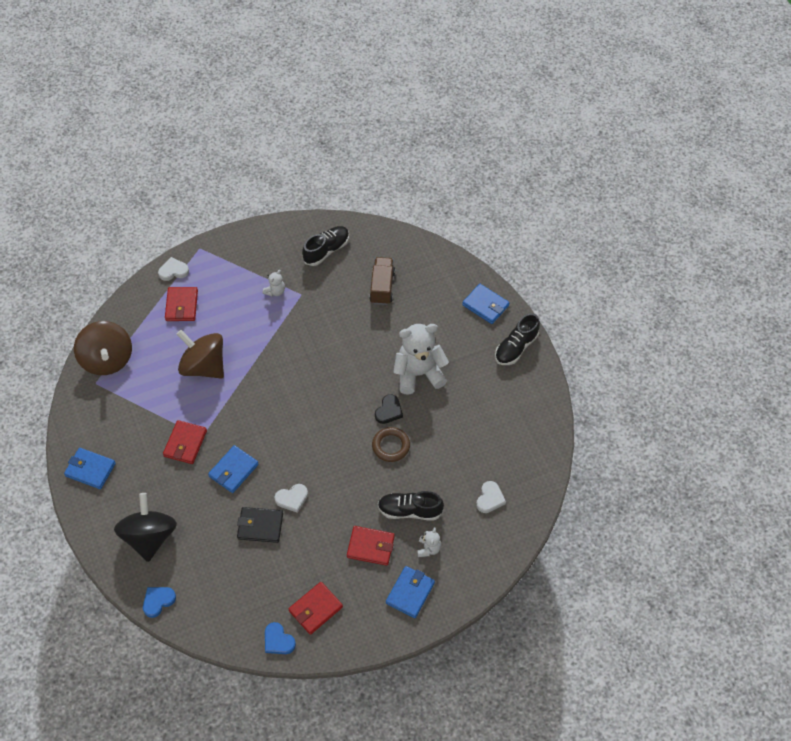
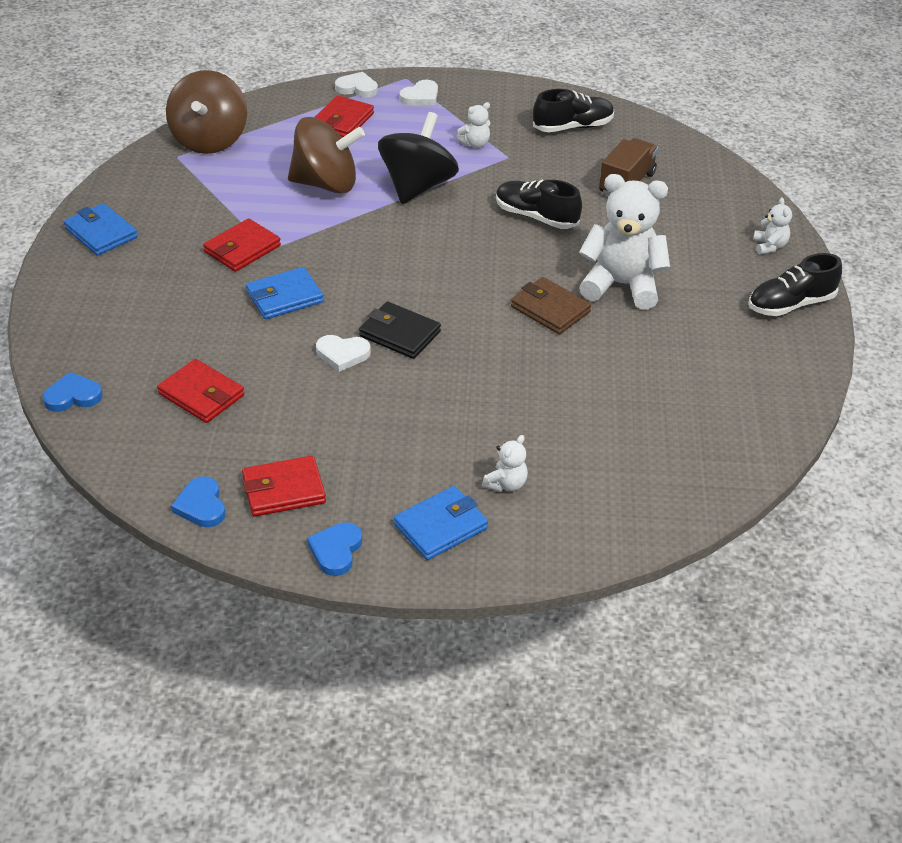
camera: 25 degrees right, 15 degrees down
(149, 537) = (118, 325): black spinning top -> black spinning top (417, 186)
(204, 366) = (326, 184): brown spinning top -> brown spinning top turned 120 degrees clockwise
(260, 526) = (275, 367): black wallet -> black wallet (399, 334)
(365, 635) = (336, 550): none -> blue heart
(370, 547) = (418, 449): red wallet -> red wallet (201, 395)
(389, 411) = (550, 309): black heart -> brown wallet
(391, 446) = (527, 347): brown ring -> none
(410, 511) = (506, 429): black shoe -> black shoe (536, 217)
(485, 305) = (769, 246): blue wallet -> white teddy bear
(490, 498) = (642, 460): white heart -> white heart (421, 96)

